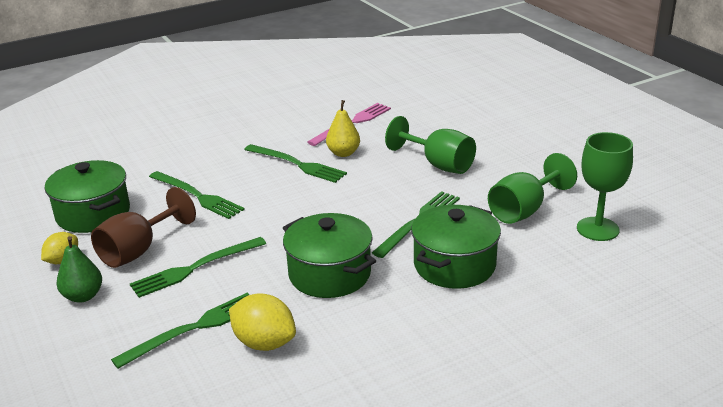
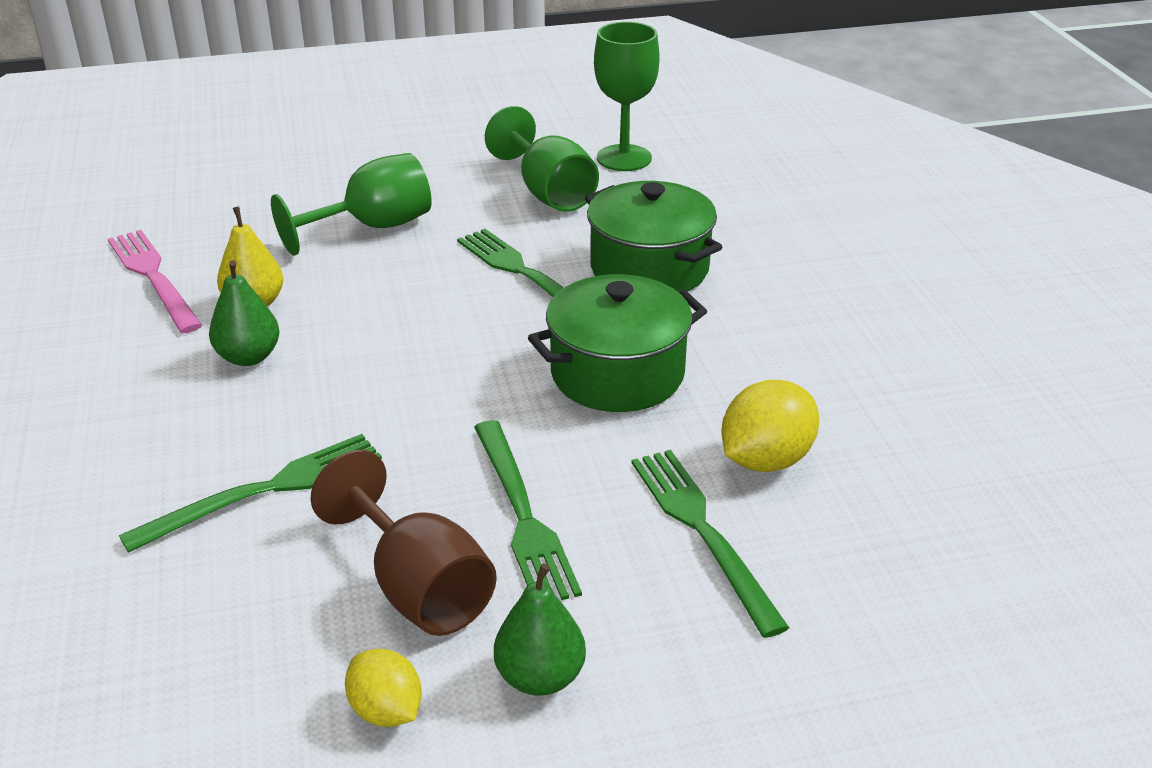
camera: 75 degrees left, 5 degrees up
(93, 214) = (218, 655): green pot -> none
(297, 164) = (248, 357): green fork -> green pear

